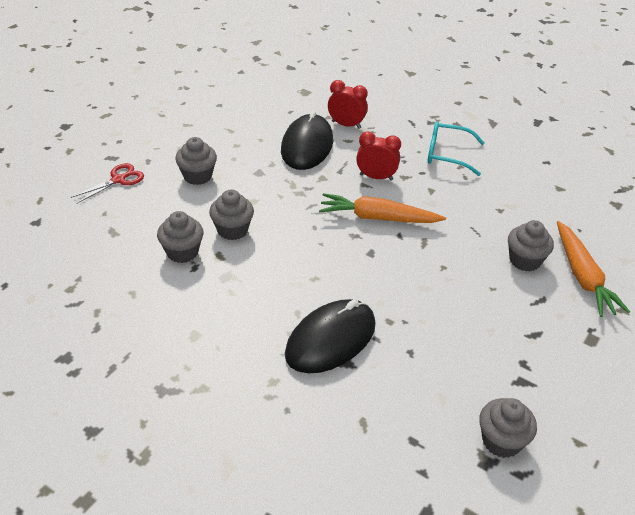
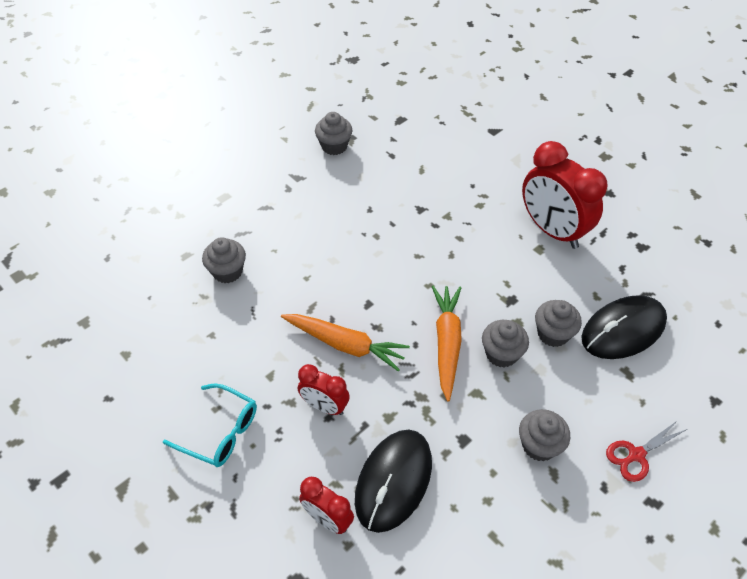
camera: 165 degrees left, 10 degrees up
(177, 360) = (552, 230): none -> red clock
(331, 339) = (429, 228): black mouse -> black mouse (623, 330)
(582, 276) = (188, 248): orange carrot -> orange carrot (447, 343)

